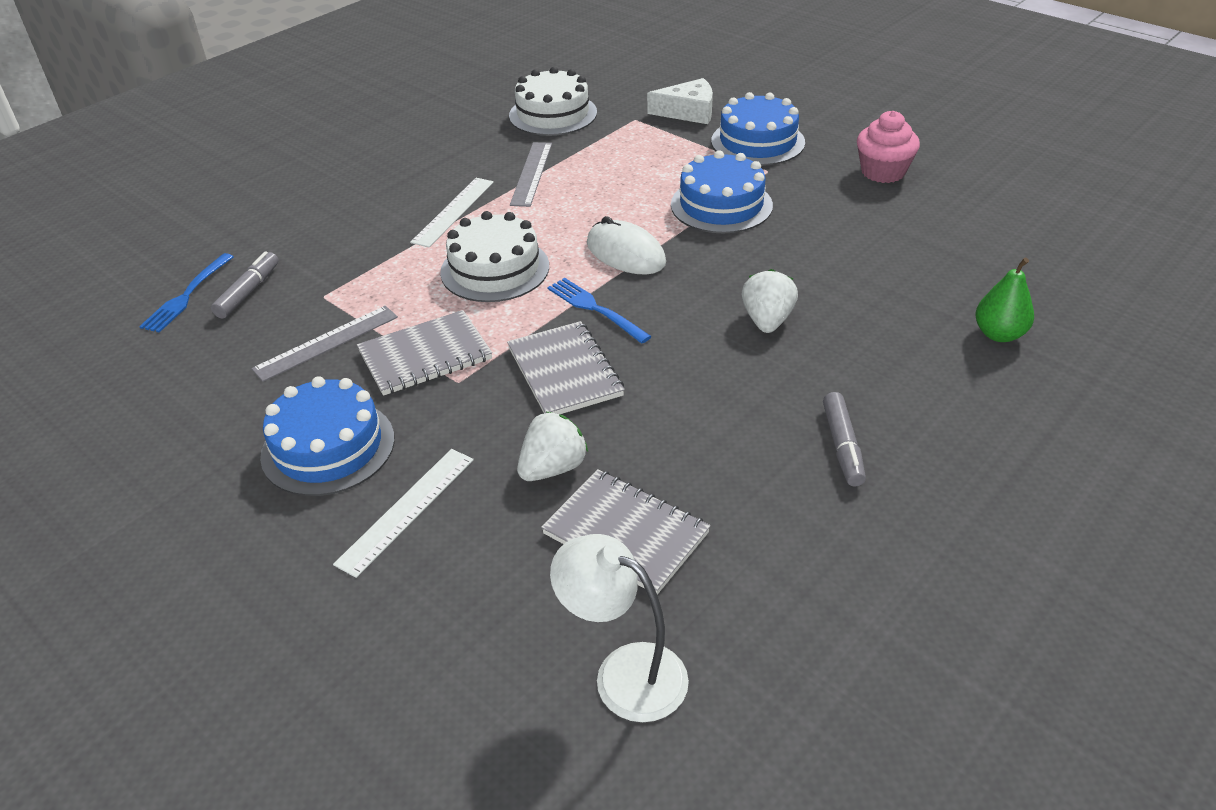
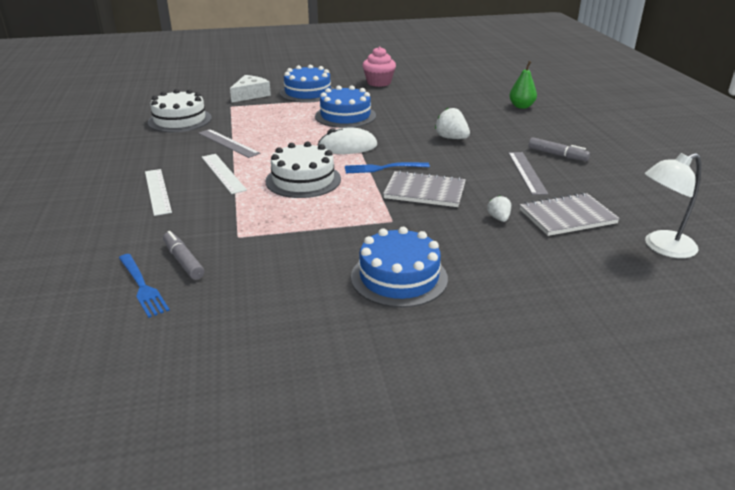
camera: 55 degrees left, 10 degrees down
(326, 342) = (291, 249): grey ruler -> grey ruler (526, 172)
(407, 510) = (487, 268): white ruler -> white ruler (157, 191)
(425, 356) = (354, 223): grey notebook -> none
(553, 468) = (499, 218): white strawberry -> white strawberry, size x0.61

